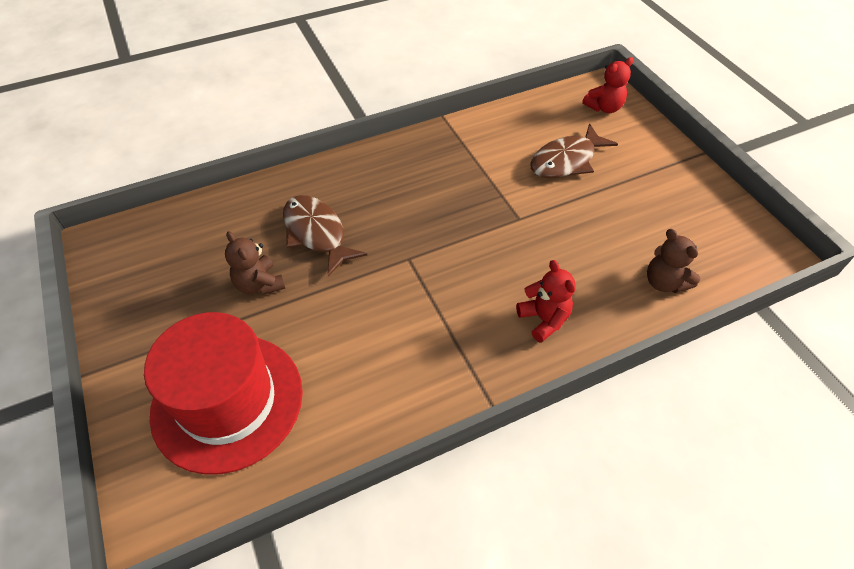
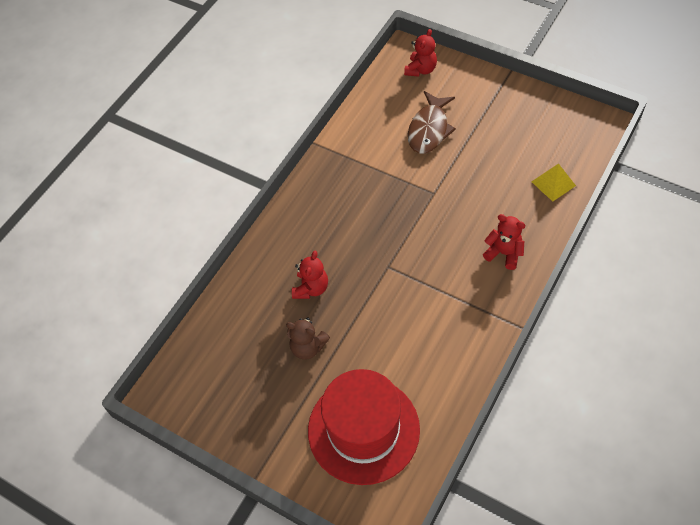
camera: 30 degrees left, 5 degrees up
(317, 233) = (311, 288): brown fish -> red teddy bear
(664, 282) = (553, 183): brown teddy bear -> yellow pyramid

